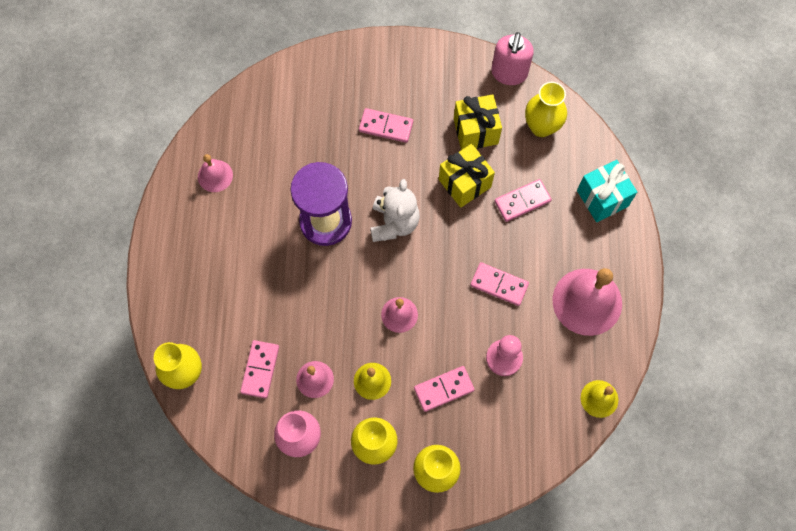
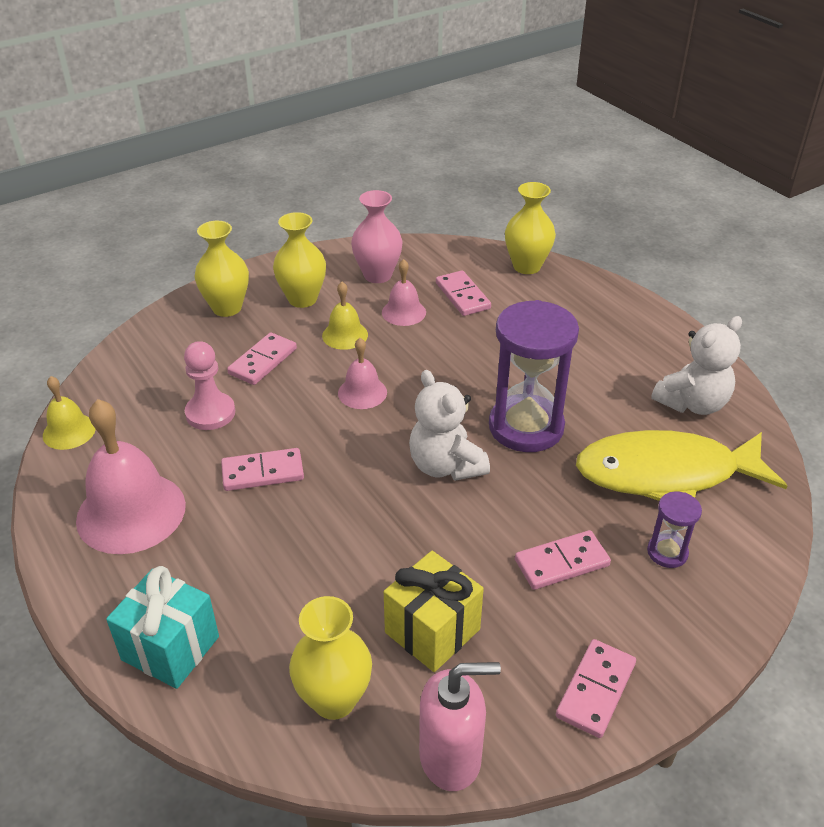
camera: 145 degrees right, 30 degrees down
(215, 176) = (692, 403): pink bell -> white teddy bear
(282, 141) = (666, 474): none -> yellow fish
(330, 99) = (667, 552): none -> purple hourglass
(464, 183) = (393, 555): yellow gift -> none
(509, 73) = (451, 757): pink soap dispenser -> pink soap dispenser turned 105 degrees clockwise
(522, 201) = (294, 578): pink domino -> pink domino (596, 690)

